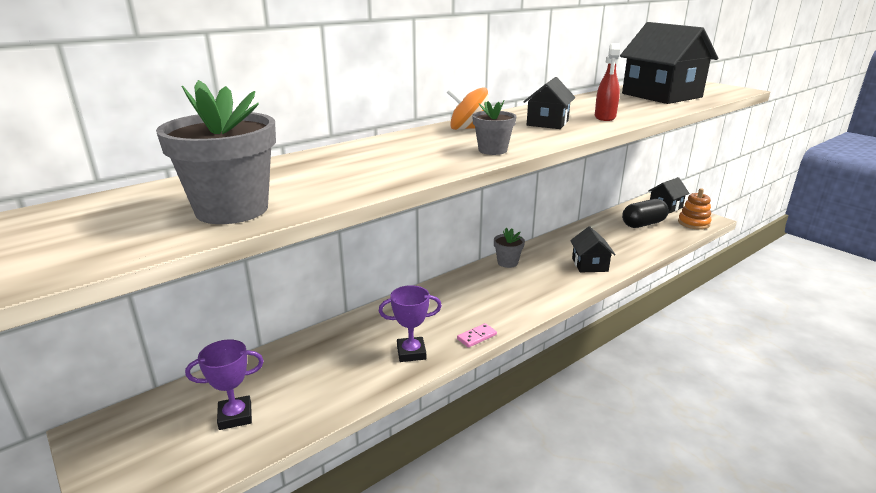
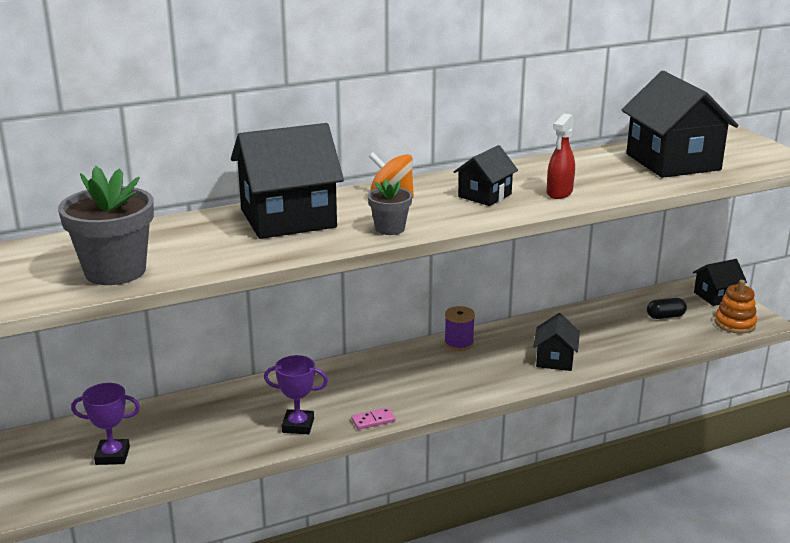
camera: 15 degrees right, 0 degrees up
(389, 151) = (288, 218): none -> black house
(507, 262) = (459, 344): grey flower pot -> purple spool
(643, 224) = (665, 316): black capsule -> black capsule, size x0.61

